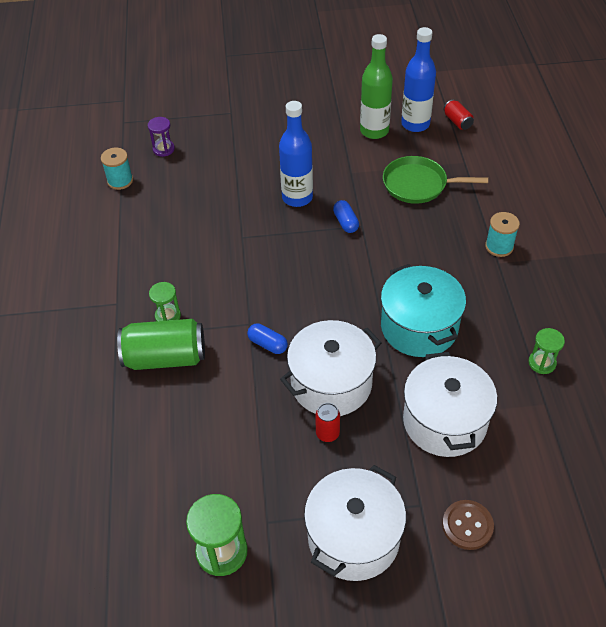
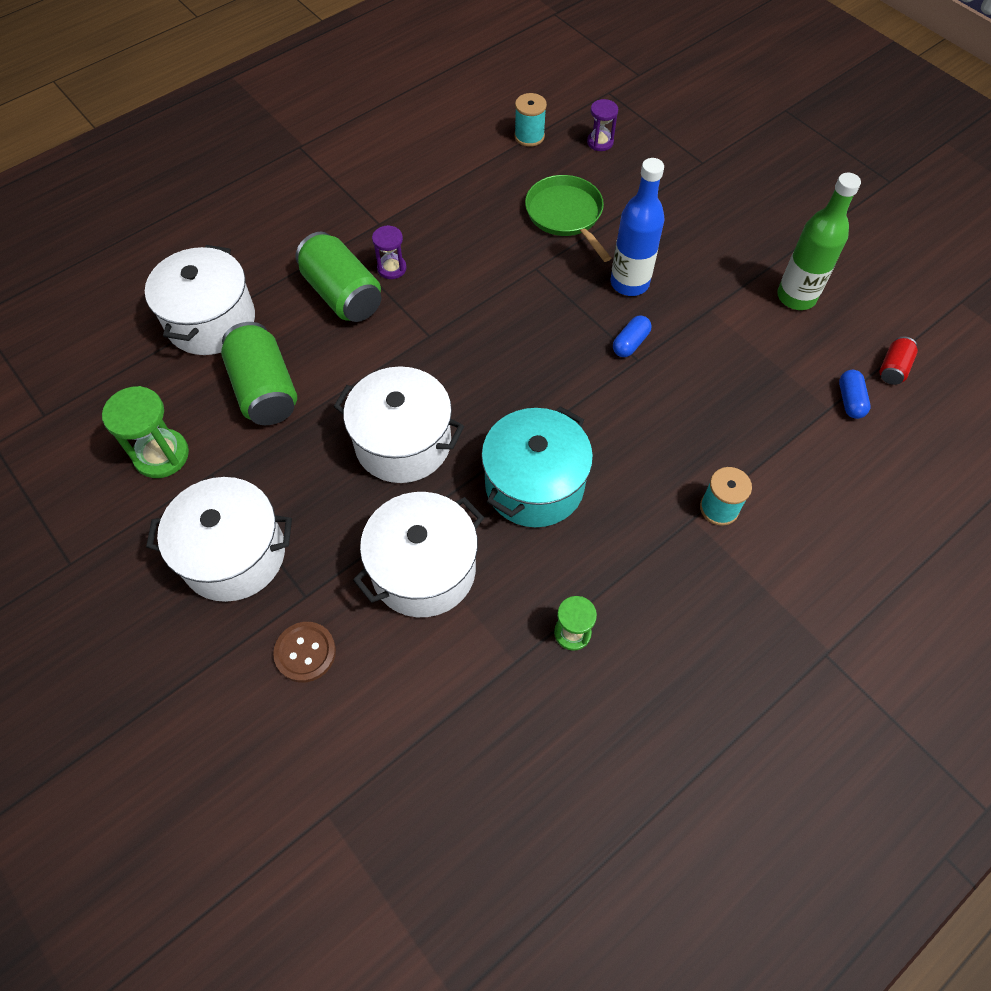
camera: 55 degrees right, 10 degrees up
(113, 457) = (211, 321): none -> white pot
(168, 316) = (392, 268): green hourglass -> purple hourglass
(214, 449) = (265, 389): none -> green can
(268, 344) = (414, 364): blue capsule -> blue capsule (850, 400)
(327, 433) = (340, 471): red can -> none
(415, 124) = (846, 329): blue bottle -> none
(418, 184) = (748, 381): green pan -> green pan (566, 215)

